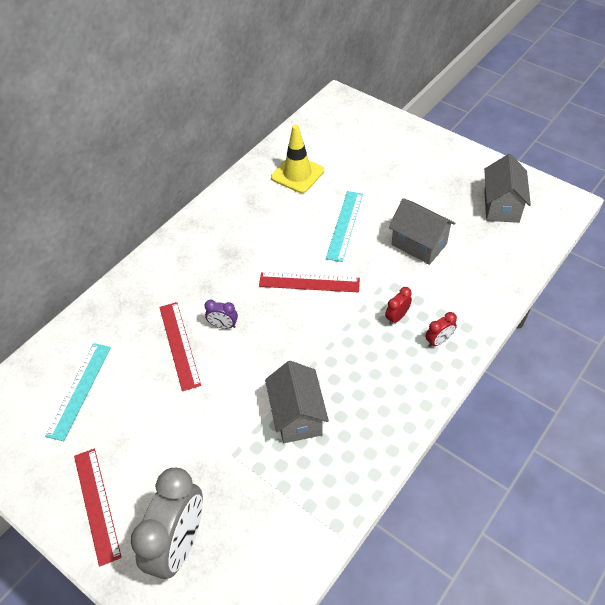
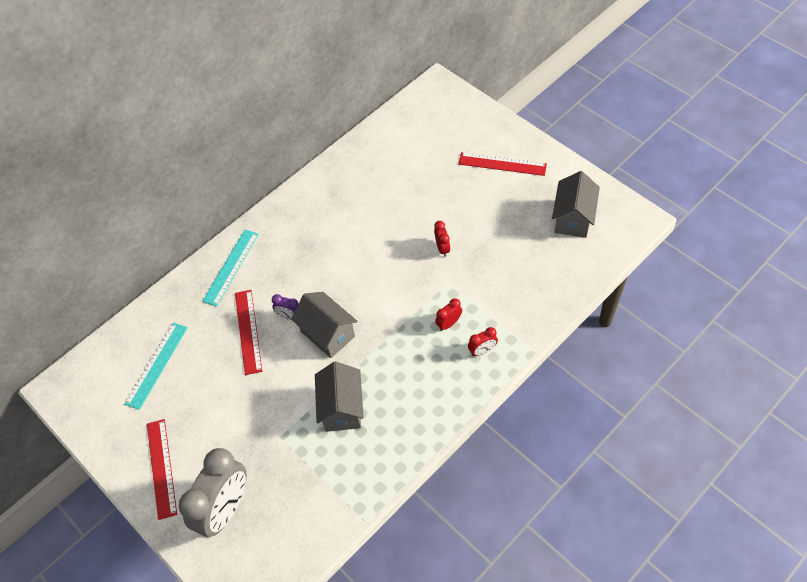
camera: 10 degrees right, 5 degrees up
(297, 174) = (382, 167): yellow traffic cone -> none
(309, 282) = (374, 281): red ruler -> red ruler (502, 164)
(344, 225) = (418, 226): turquoise ruler -> turquoise ruler (231, 267)
(374, 244) = (442, 248): none -> red clock
(419, 244) = (484, 252): grey house -> grey house (328, 334)

